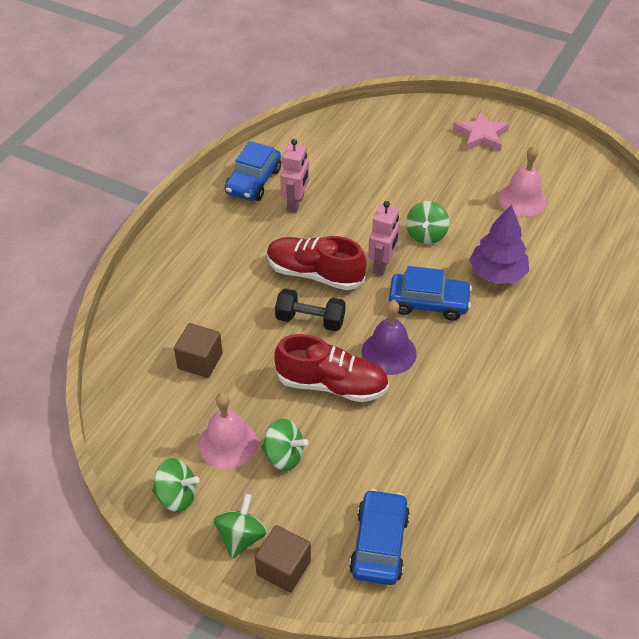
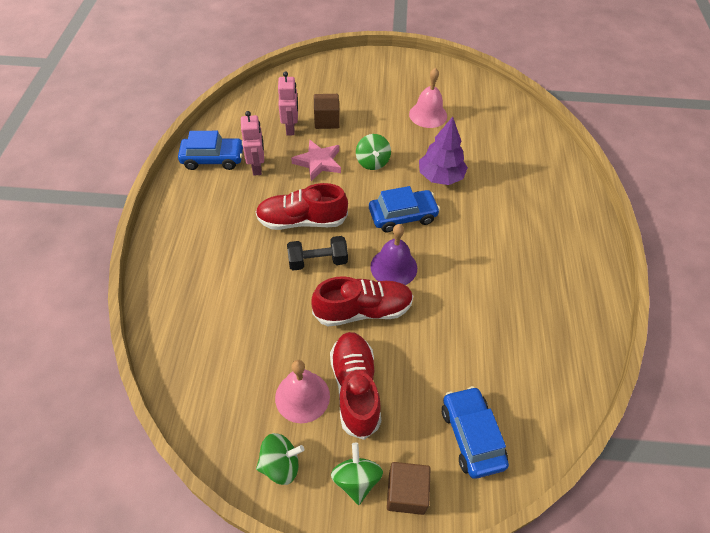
camera: 25 degrees left, 5 degrees up
(200, 361) = (242, 330): brown cube -> brown cube (326, 121)
(253, 181) = (213, 159): blue car -> blue car turned 90 degrees counterclockwise
(284, 456) = (355, 389): green spinning top -> red shoe
(382, 265) = (352, 197): pink robot -> pink robot (291, 128)
(481, 135) = (373, 75): pink star -> pink star (318, 162)

